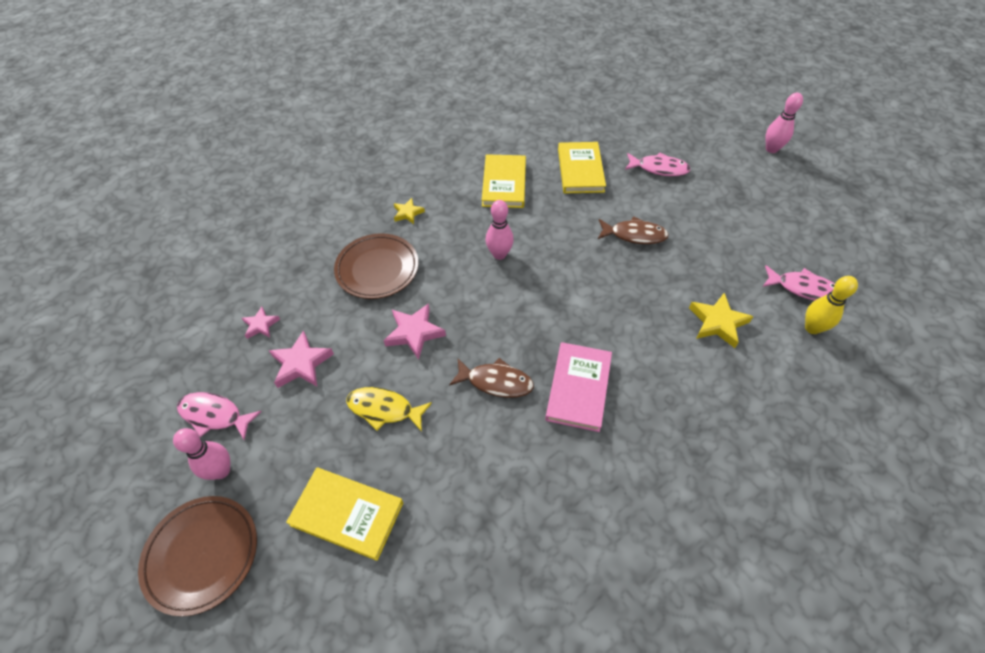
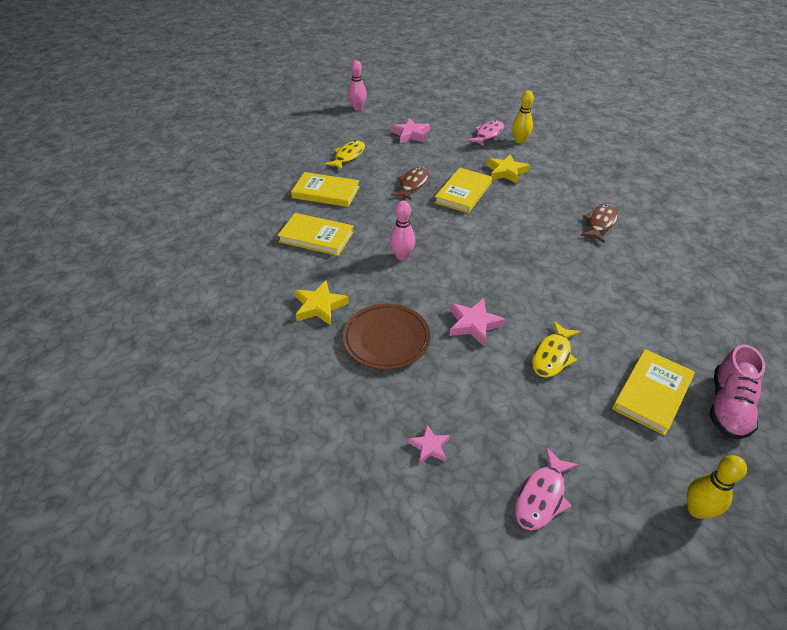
camera: 75 degrees left, 10 degrees down
(202, 555) = (697, 510): brown plate -> yellow bowling pin
(221, 471) = (608, 491): pink bowling pin -> none
(301, 363) = (490, 413): pink star -> pink star (410, 134)
(339, 603) = (728, 406): none -> pink shoe
(408, 213) = (319, 306): yellow star -> yellow star, size x1.64
(496, 382) = (536, 284): brown fish -> brown fish (600, 223)
(578, 388) = (548, 243): pink book -> none
(643, 285) = (463, 193): none -> yellow book
(659, 168) = (348, 156): pink fish -> yellow fish

